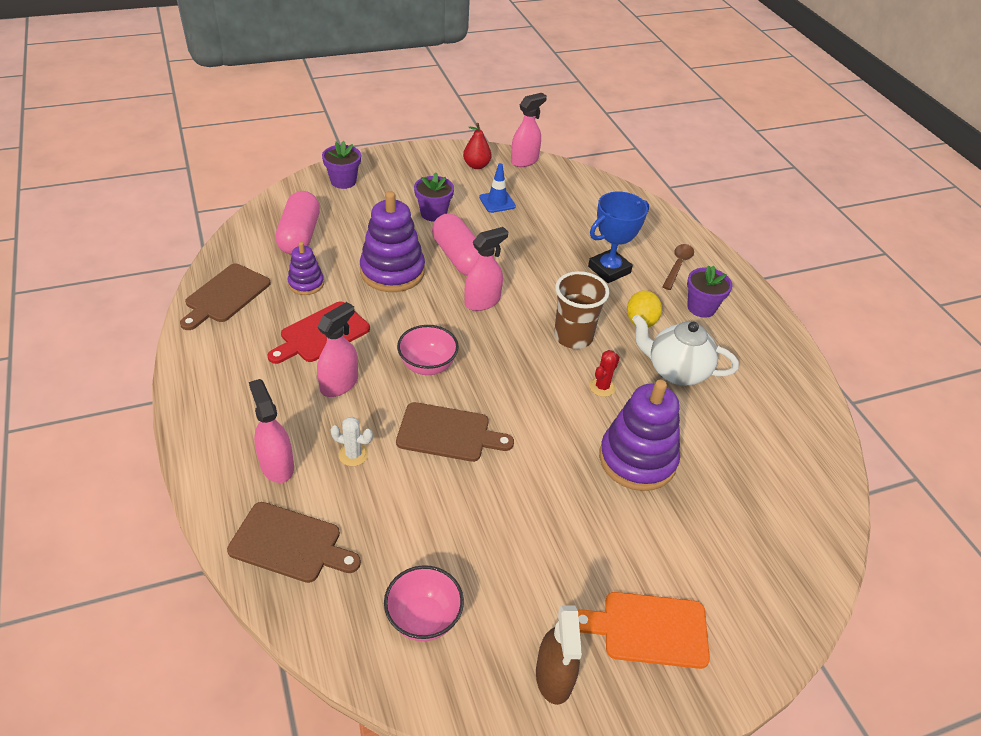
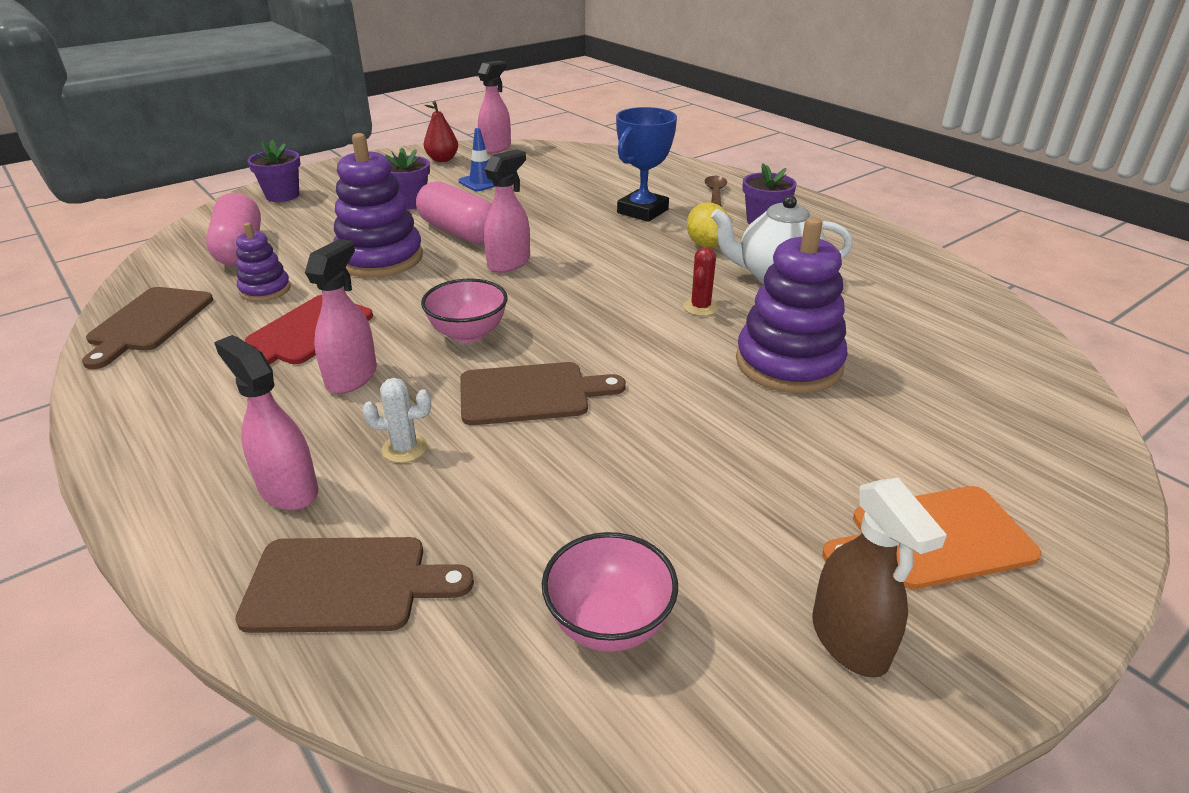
camera: 15 degrees left, 10 degrees down
(573, 337) = (637, 272): brown cup -> none

